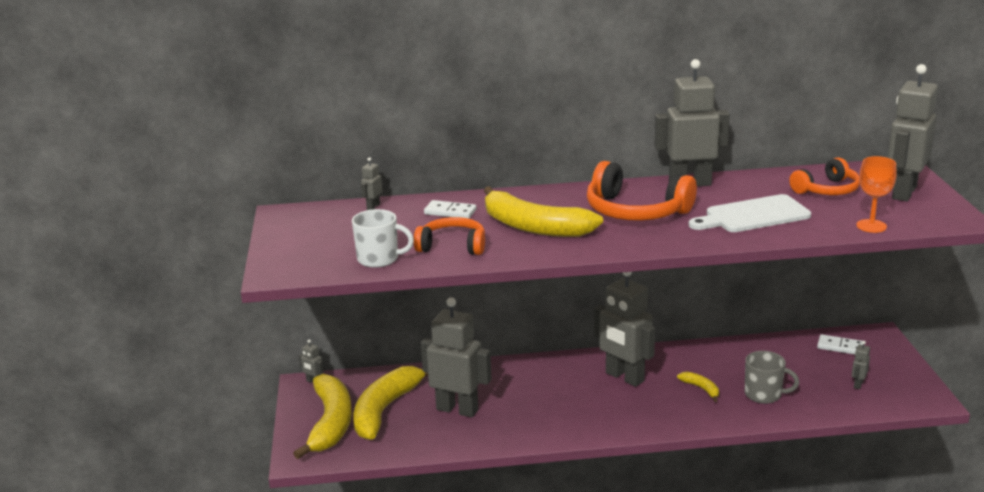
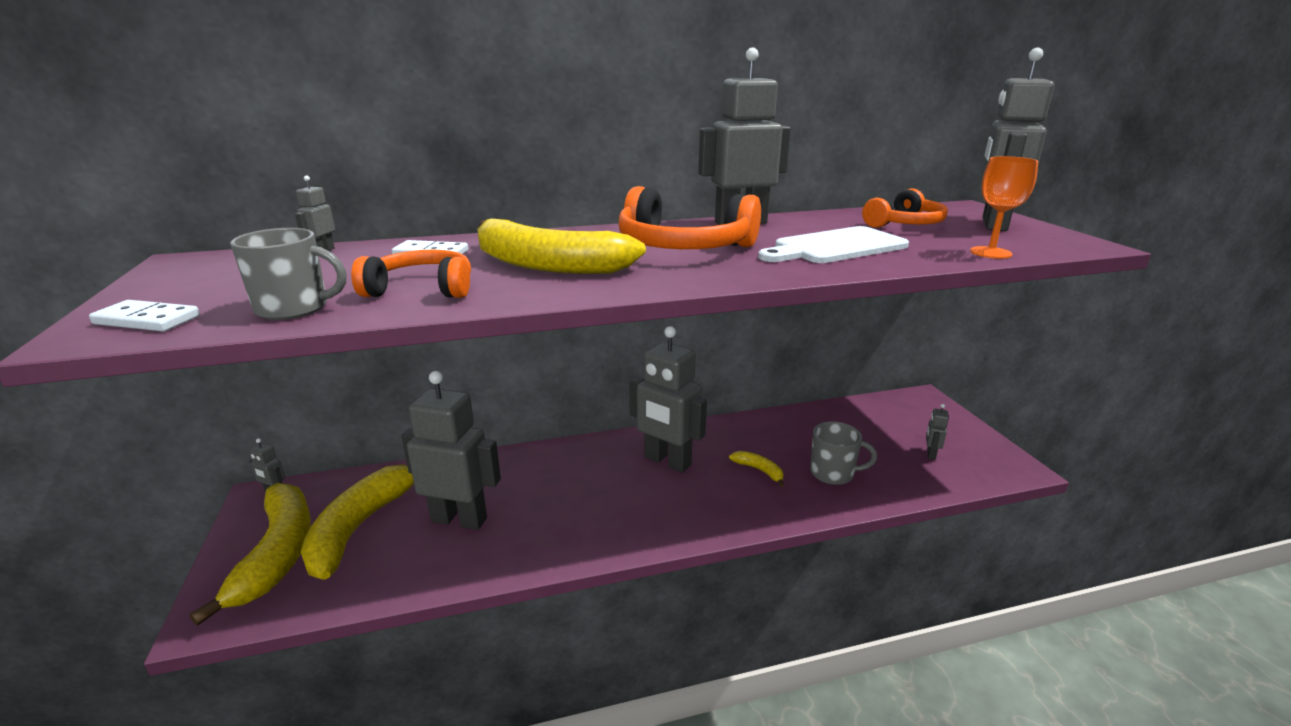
camera: 10 degrees left, 0 degrees up
(379, 259) = (294, 308): white mug -> grey mug
(840, 347) = (892, 412): white domino -> white domino (147, 320)

